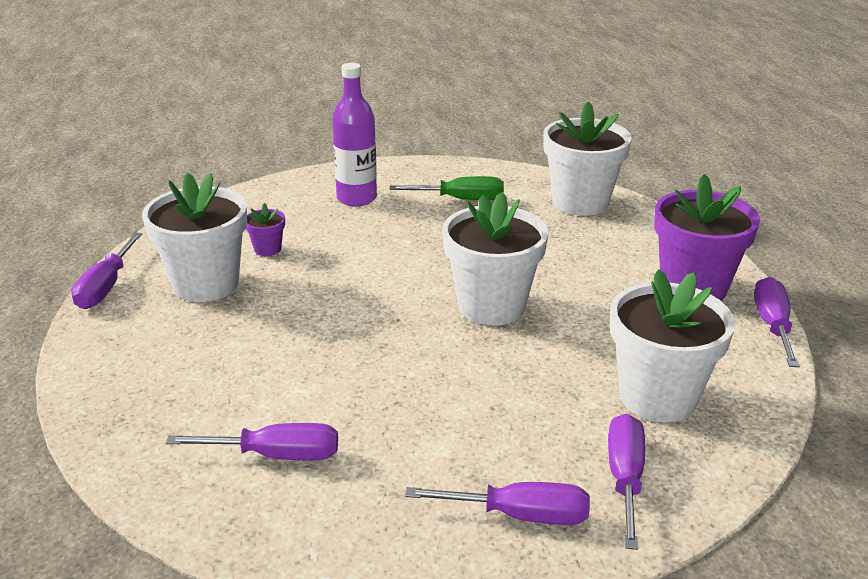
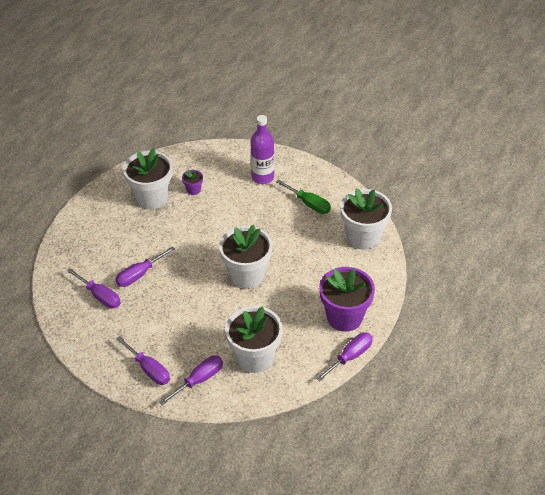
camera: 40 degrees right, 15 degrees up
(106, 287) = (115, 178): purple screwdriver -> purple screwdriver (139, 274)

